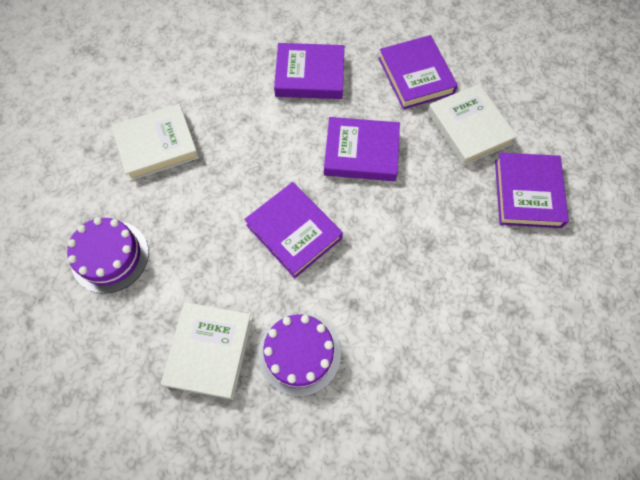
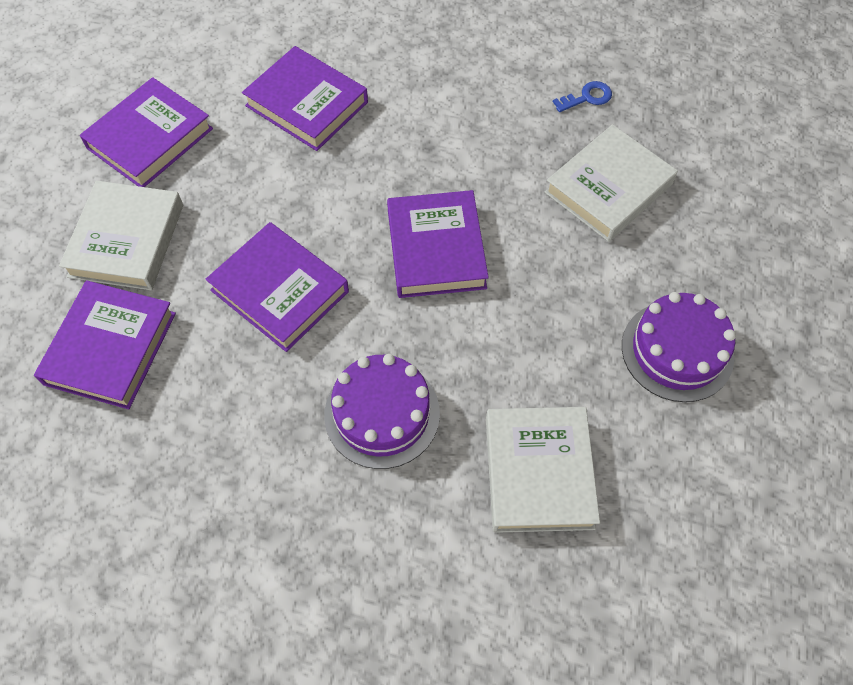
camera: 145 degrees left, 5 degrees down
(157, 145) = (539, 472): white book -> white book turned 75 degrees clockwise
(271, 431) = (587, 97): none -> blue key
(299, 354) = (517, 137): purple cake -> purple cake (382, 413)
(310, 75) = (245, 446): purple book -> purple book (307, 104)

